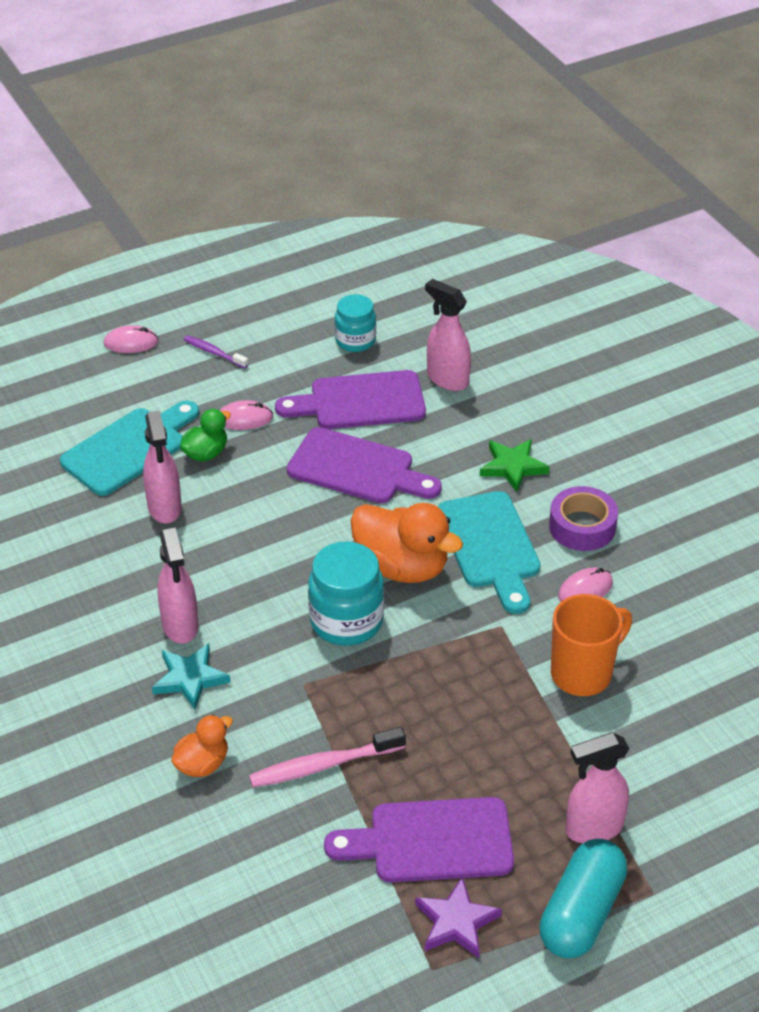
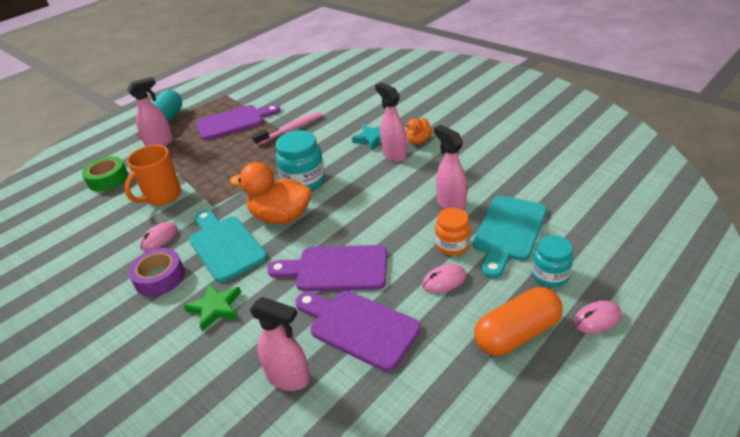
camera: 165 degrees right, 5 degrees down
(202, 764) = (346, 116): orange duck -> orange duck (418, 141)
(206, 453) = (452, 245): green duck -> orange jar
(214, 353) = (516, 334): purple toothbrush -> orange capsule
(355, 341) = (395, 395): turquoise jar -> turquoise jar (550, 275)
(360, 401) = (359, 327): purple cutting board -> purple cutting board turned 120 degrees counterclockwise
(456, 922) = (219, 106): purple star -> none
(689, 756) = (108, 179): none -> green tape

